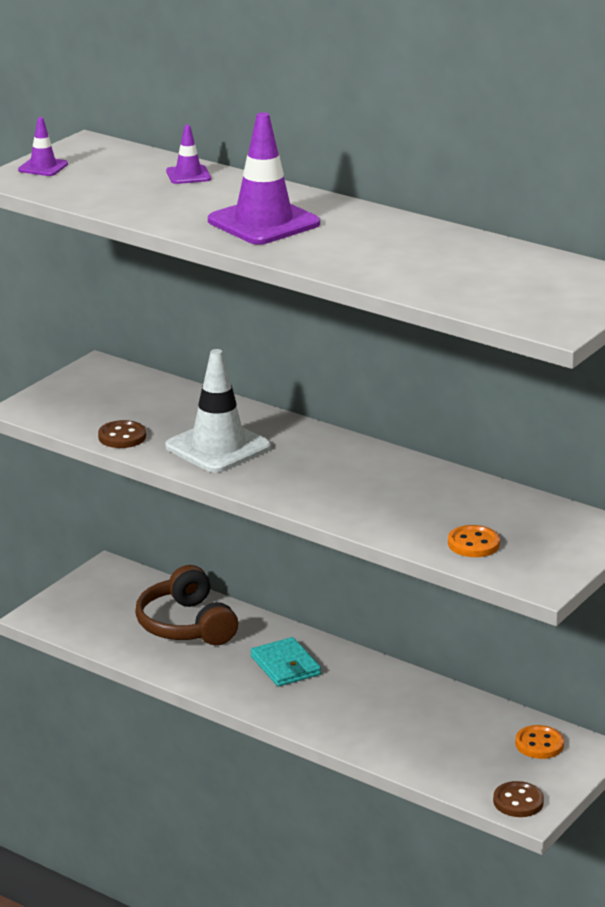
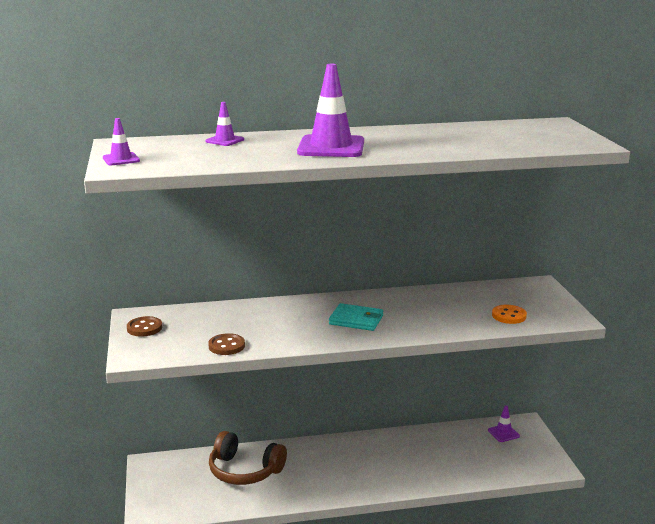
camera: 45 degrees left, 5 degrees down
(218, 447) = (292, 327): white traffic cone -> none
(285, 666) = (331, 463): turquoise wallet -> turquoise wallet (356, 320)
(518, 801) = (544, 466): brown button -> brown button (144, 328)
(539, 744) = (503, 433): orange button -> purple traffic cone

